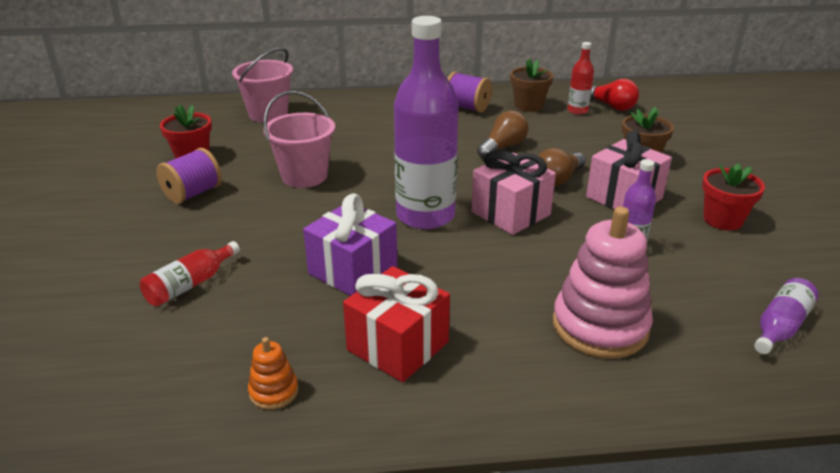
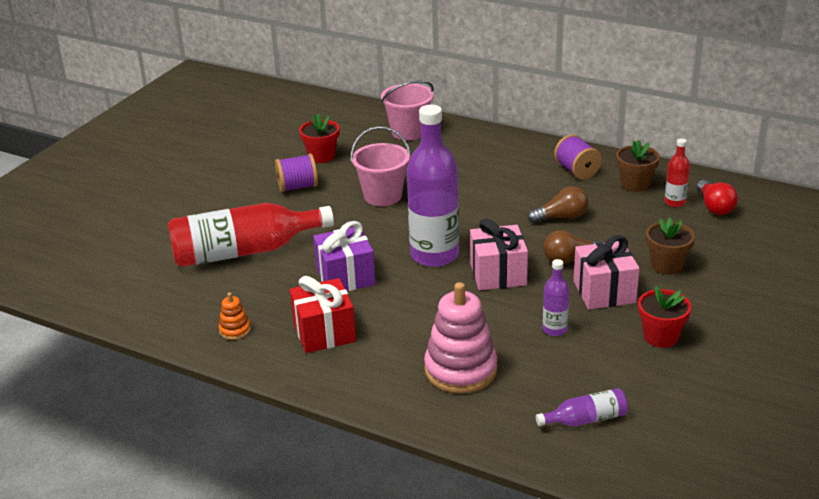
camera: 35 degrees right, 0 degrees up
(190, 284) = (244, 251): red bottle -> red bottle, size x2.18

